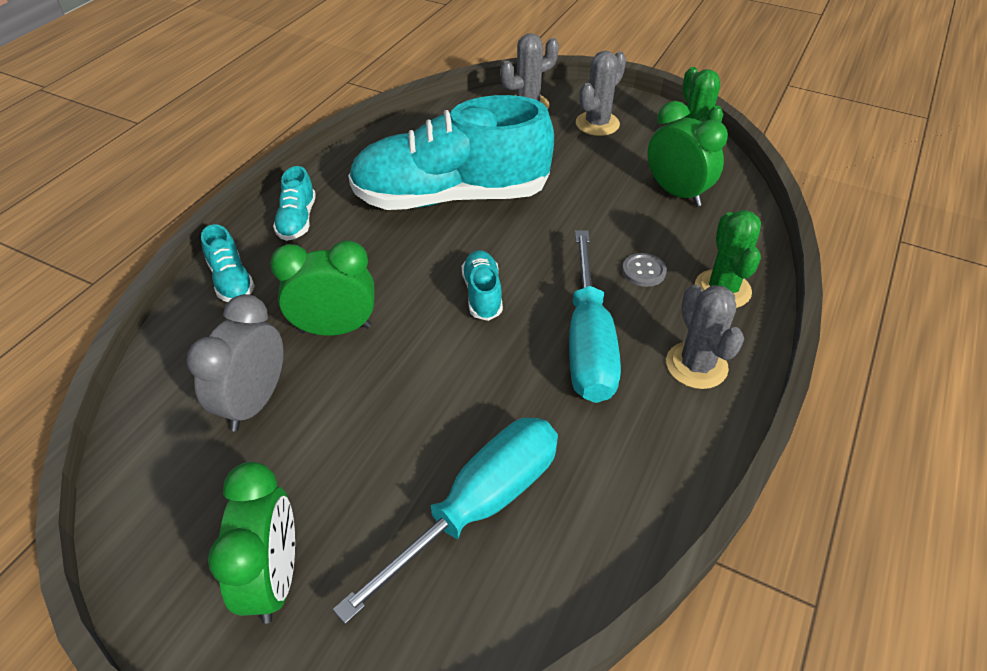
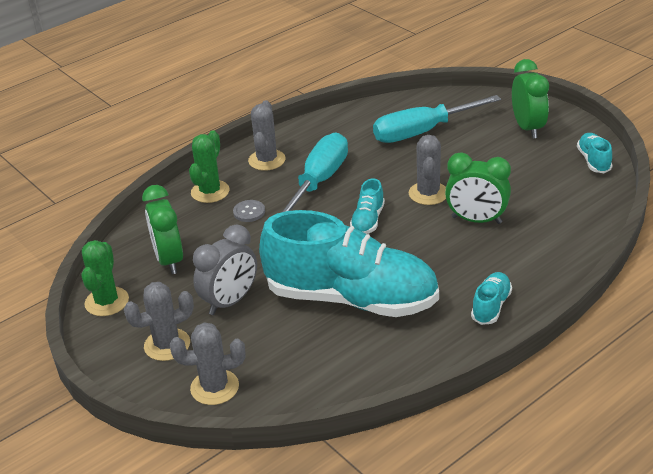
camera: 155 degrees left, 10 degrees down
(231, 280) = (549, 267): turquoise shoe -> turquoise shoe (593, 161)
(255, 402) = (534, 192): grey clock -> grey clock (230, 301)
(274, 578) = (527, 128): green clock -> green clock turned 150 degrees clockwise
(417, 360) = (428, 193): none -> grey cactus

